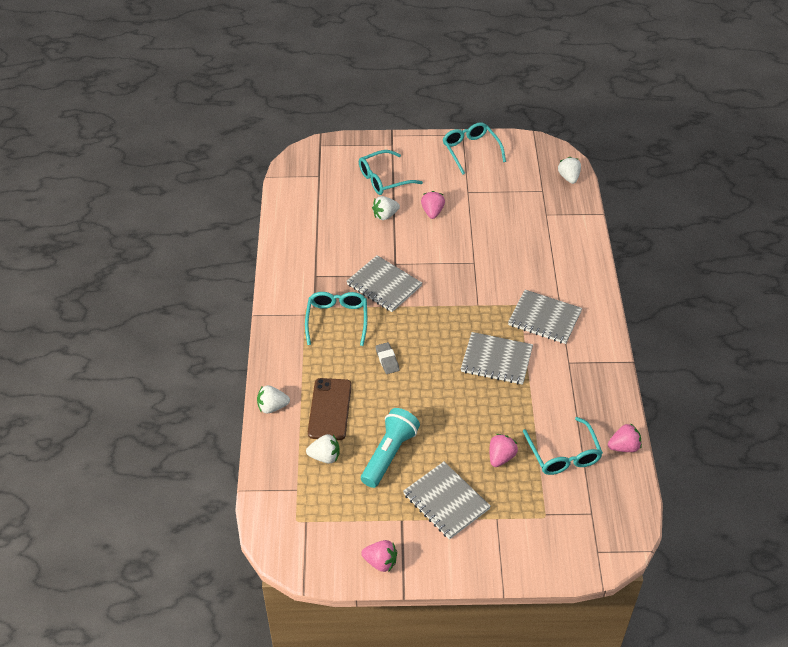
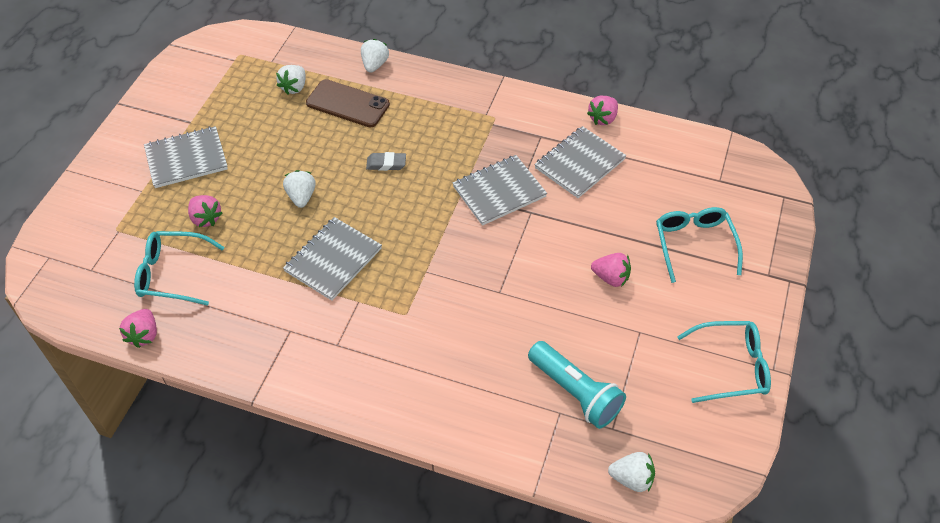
camera: 110 degrees right, 5 degrees up
(337, 320) = (464, 138): turquoise glasses -> none
(380, 562) = (159, 96): pink strawberry -> pink strawberry (603, 118)
(385, 215) = (621, 226): white strawberry -> white strawberry (301, 197)
(389, 454) = (267, 133): turquoise flashlight -> turquoise flashlight (575, 392)
(544, 318) = (370, 333): grey notebook -> grey notebook (579, 164)

